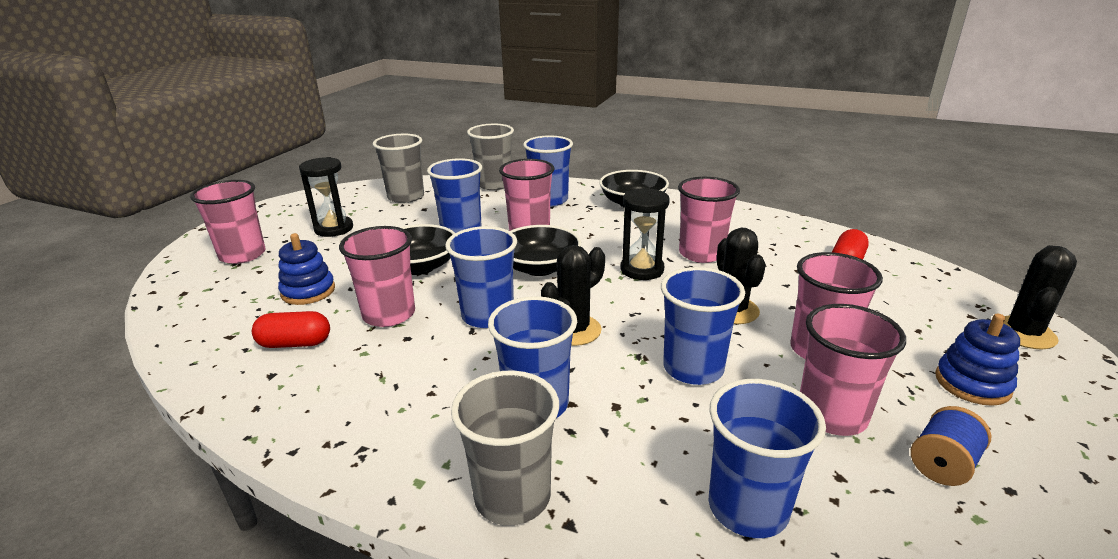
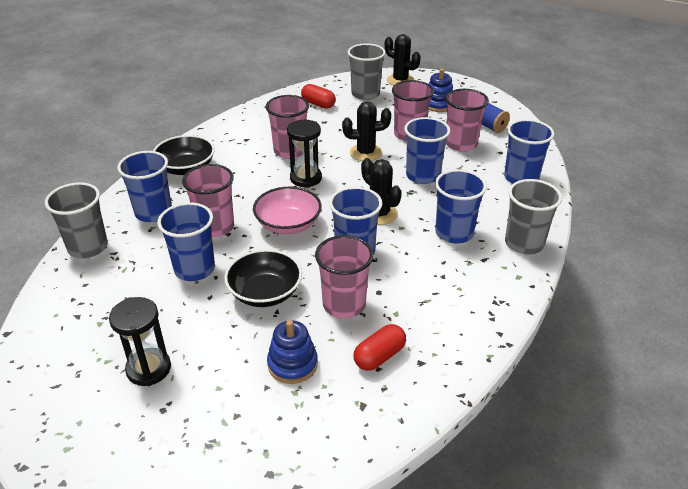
camera: 85 degrees left, 10 degrees up
(242, 255) = (189, 443): pink cup -> none
(295, 343) = (379, 356): red capsule -> red capsule turned 45 degrees clockwise
(406, 197) = (82, 316): grey cup -> grey cup (365, 94)
(540, 267) = (288, 224): black bowl -> pink bowl

